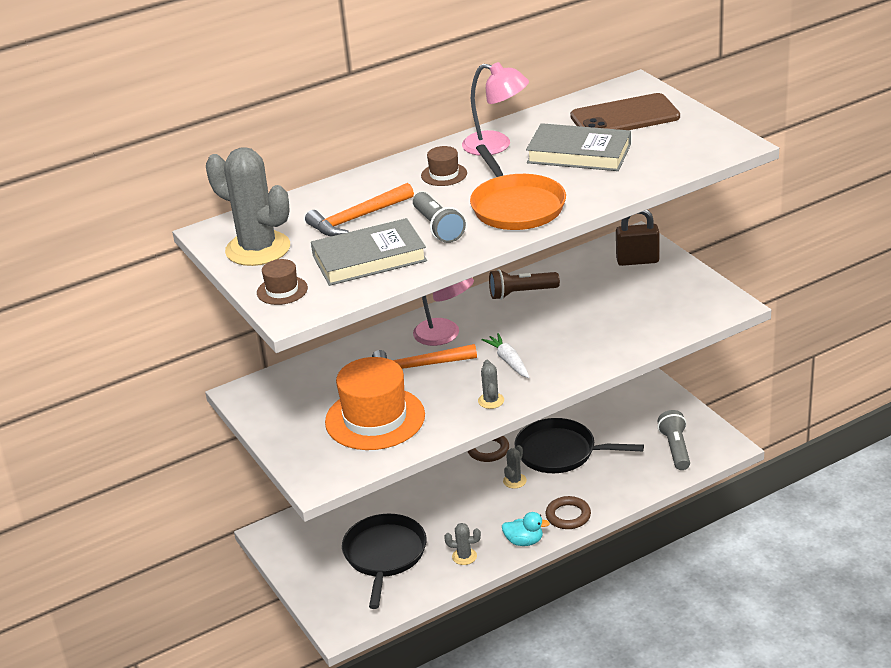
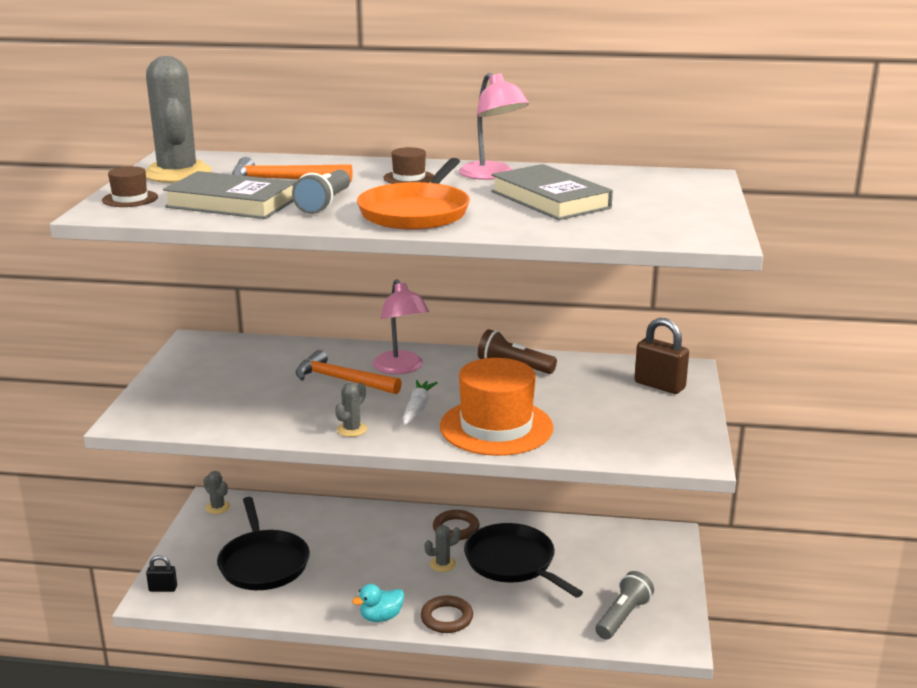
camera: 35 degrees right, 10 degrees down
(337, 617) = (163, 588): none -> black padlock
(375, 418) = (246, 399): orange hat -> orange hat (496, 427)
(384, 555) = (263, 563): black pan -> black pan turned 120 degrees clockwise
(464, 556) = (318, 600): grey cactus -> grey cactus (217, 507)
(524, 541) = (381, 617): turquoise duck -> turquoise duck turned 105 degrees clockwise
(625, 117) = (647, 191): brown phone -> none

